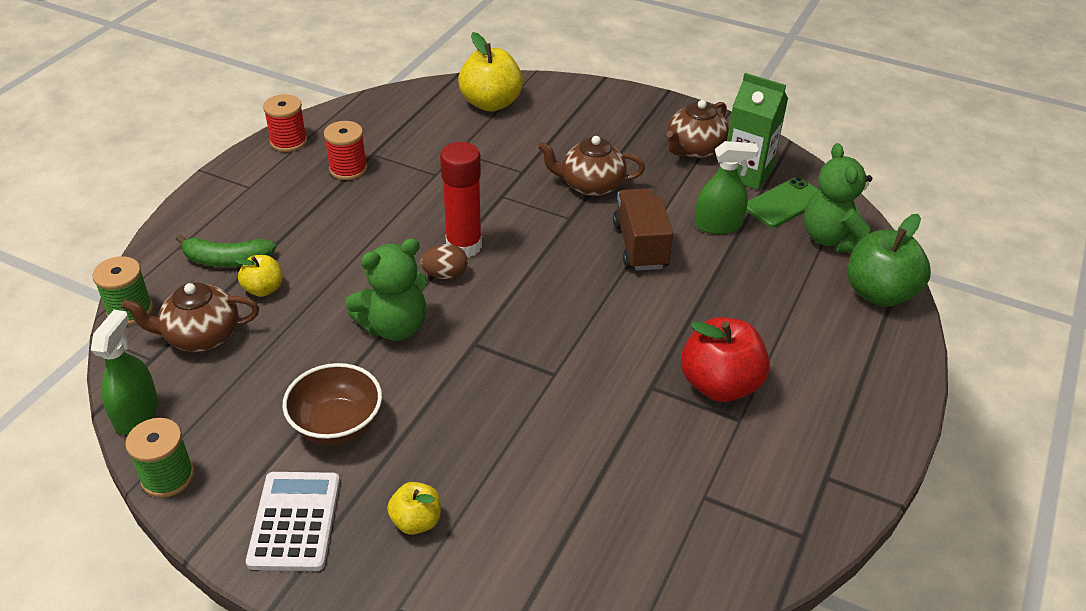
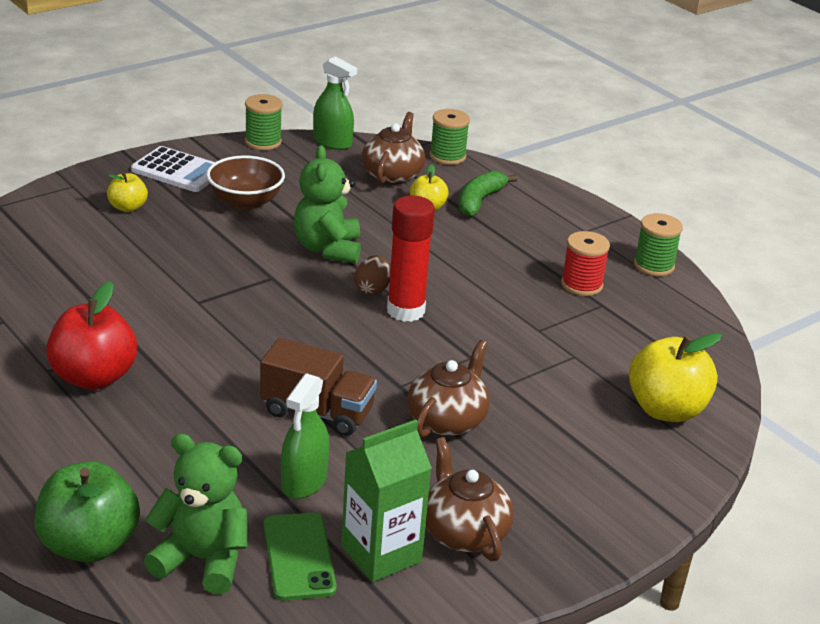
camera: 115 degrees right, 10 degrees down
(288, 141) = (654, 265): red spool -> green spool

